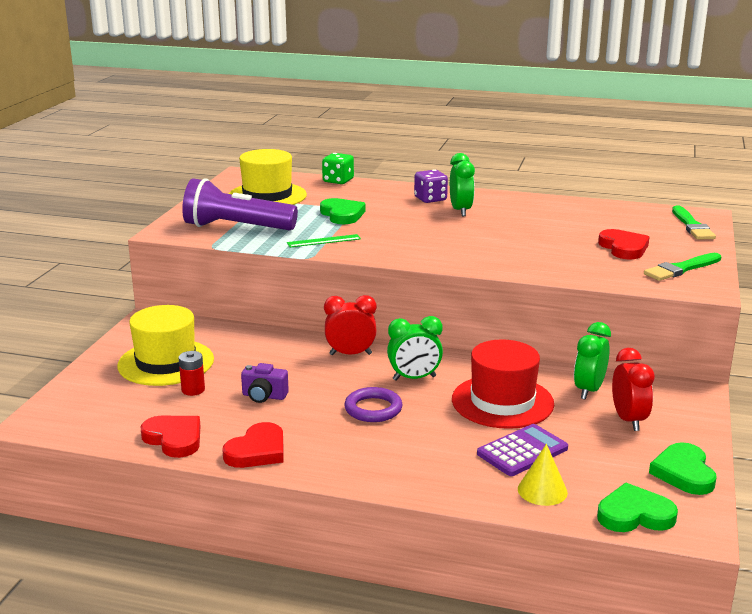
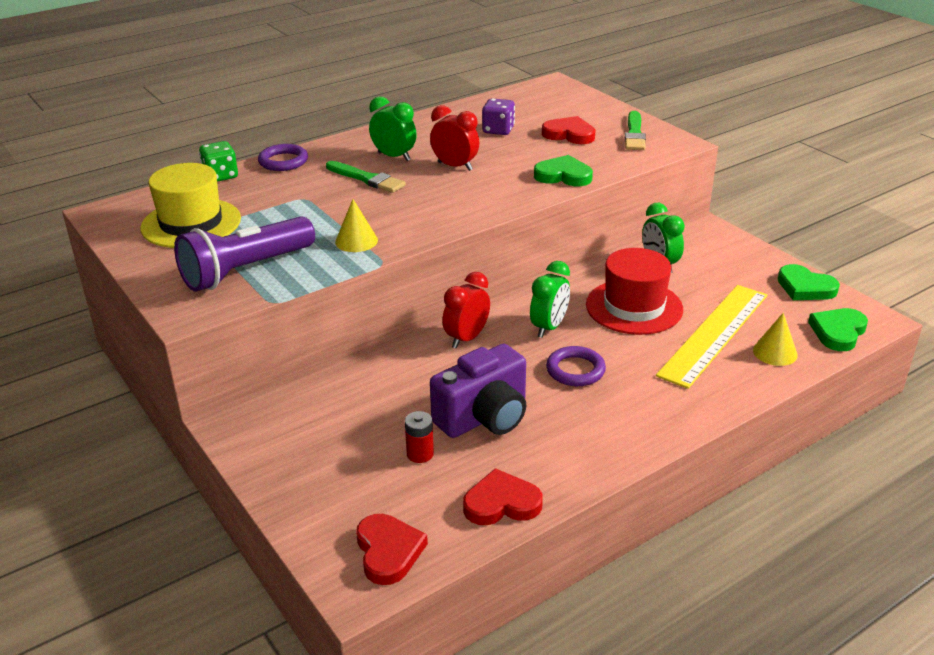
camera: 50 degrees left, 10 degrees up
(166, 362) = (341, 449): yellow hat -> none
(257, 451) = (577, 462): red heart -> red heart (388, 551)
(264, 396) = (484, 417): purple camera -> purple camera, size x1.95
(324, 241) = (356, 241): green ruler -> yellow cone
(342, 215) = (309, 208): green heart -> green heart (563, 176)
(389, 187) = (283, 161): none -> purple ring
(430, 199) = (345, 157): purple dice -> purple dice (498, 130)
(522, 451) = (714, 334): purple calculator -> yellow ruler
(628, 420) = (717, 271): red clock -> red clock (455, 166)
(692, 226) = (567, 95): green brush -> green brush (367, 179)

